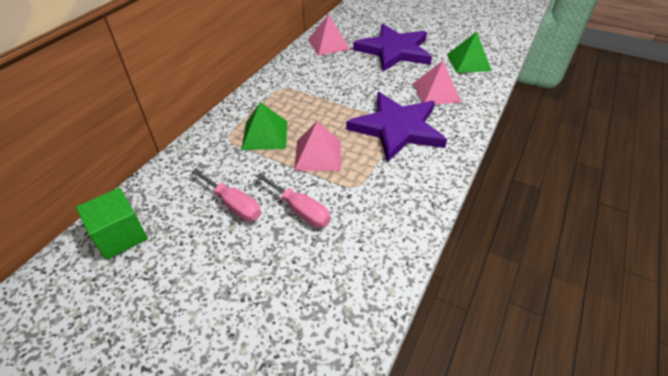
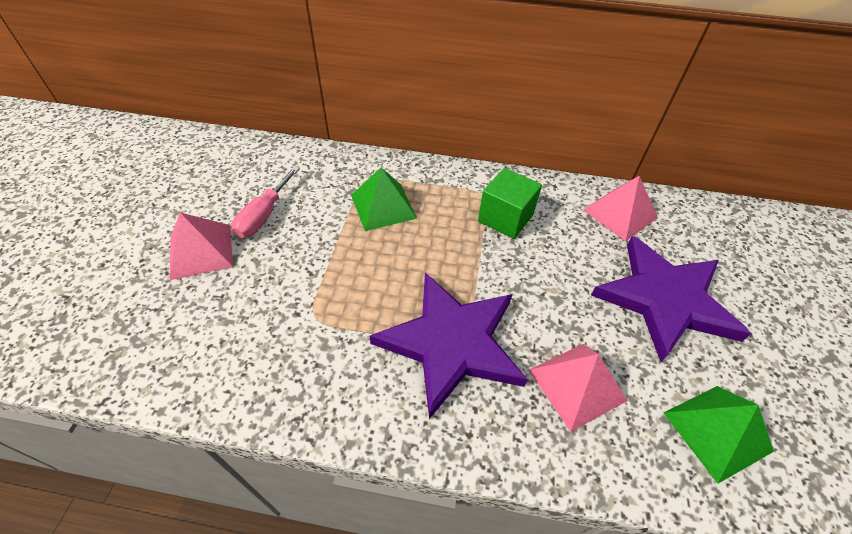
camera: 70 degrees right, 5 degrees up
(120, 236) = (215, 156): green cube -> green cube (505, 218)
(300, 210) = (263, 272): pink screwdriver -> none
(318, 155) = (363, 264): pink pyramid -> pink pyramid (201, 251)

